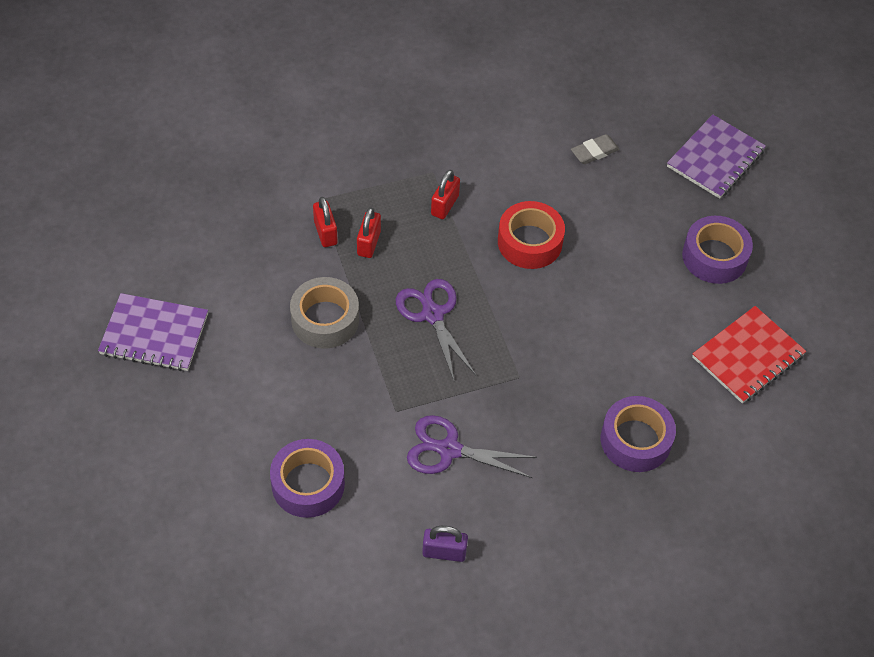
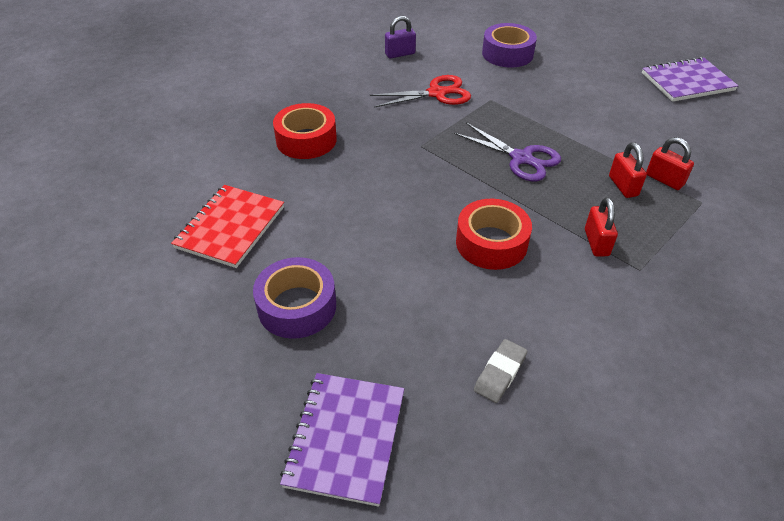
camera: 155 degrees right, 10 degrees down
(325, 319) = (593, 127): grey tape -> none
(449, 450) = (437, 93): purple scissors -> red scissors
(635, 440) = (306, 140): purple tape -> red tape

